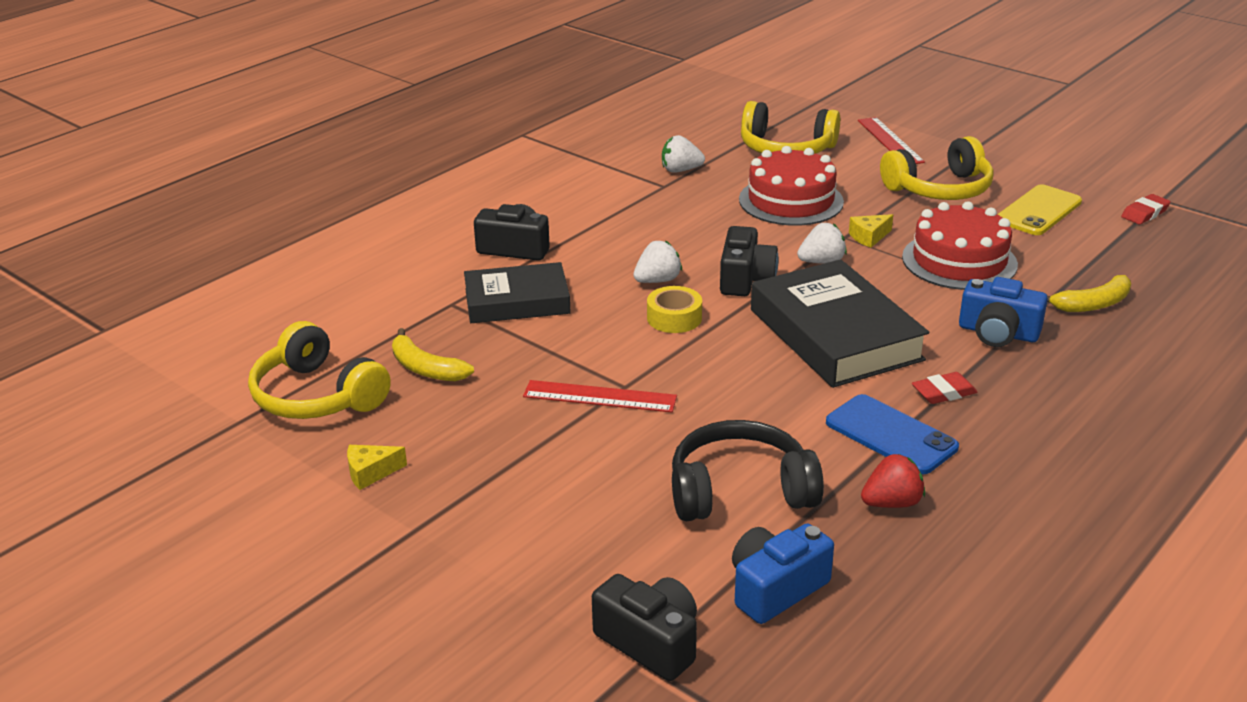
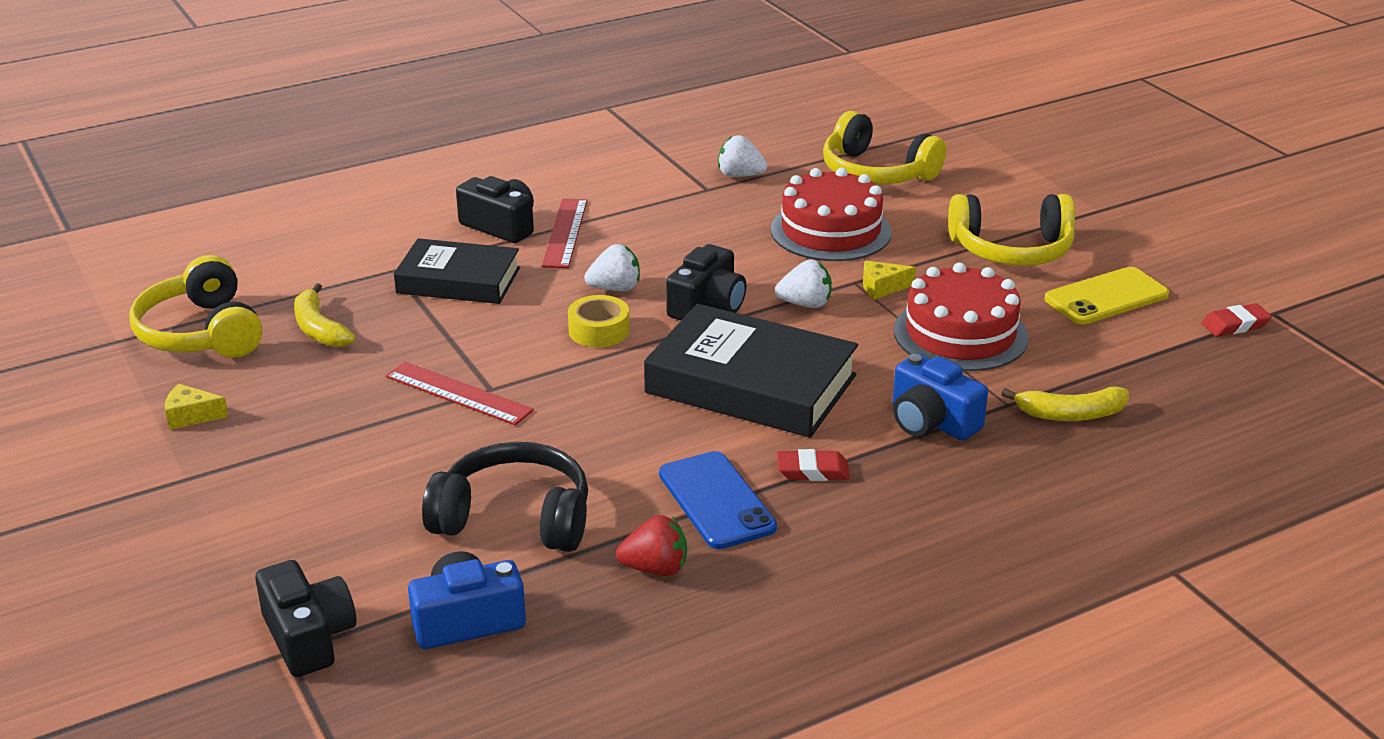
camera: 20 degrees right, 0 degrees up
(835, 334) = (751, 384): black book -> black book turned 60 degrees counterclockwise
(890, 141) = (1003, 185): red ruler -> red ruler (565, 233)

